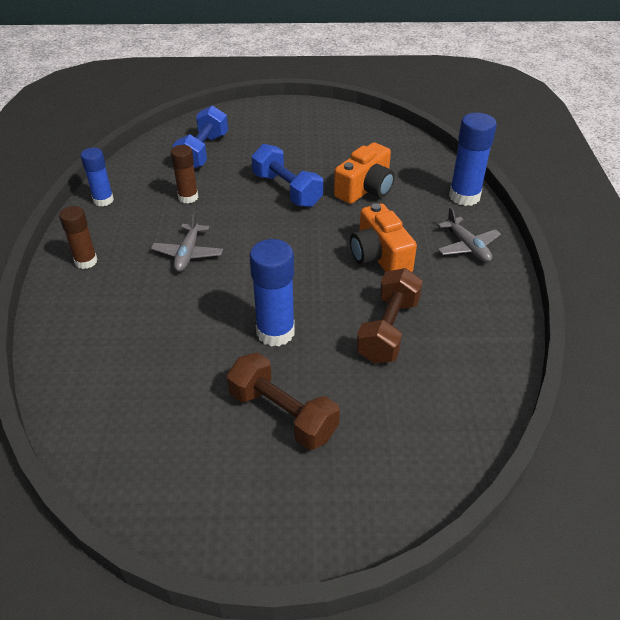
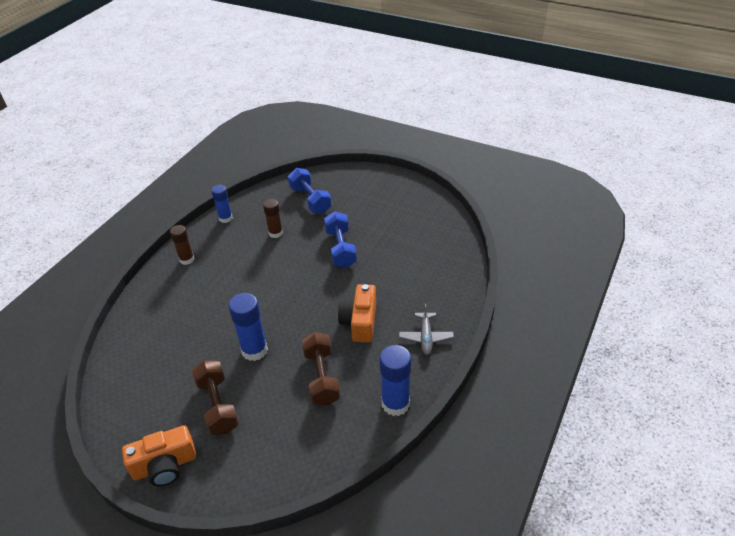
camera: 30 degrees right, 0 degrees up
(188, 254) = (246, 275): grey plane -> none
(203, 152) = (310, 200): blue dumbbell -> blue dumbbell turned 75 degrees counterclockwise
(365, 189) = (393, 266): orange camera -> orange camera (165, 466)
(388, 330) = (321, 377): brown dumbbell -> brown dumbbell turned 60 degrees counterclockwise
(464, 196) = (459, 296): blue glue stick -> blue glue stick (395, 404)

